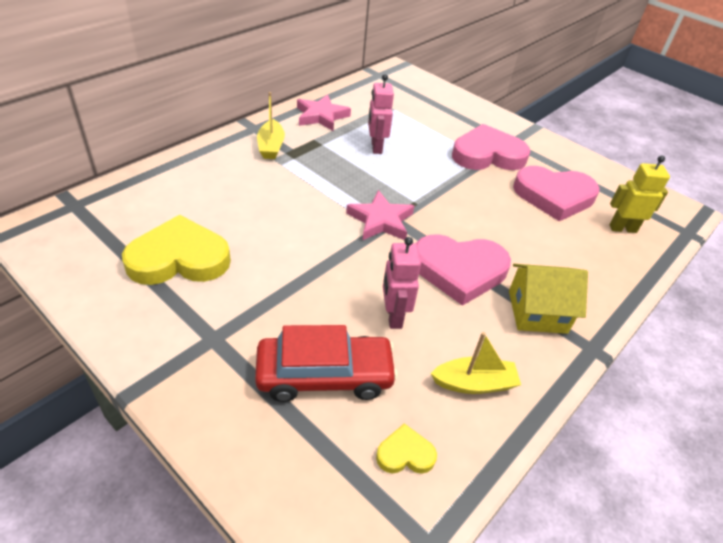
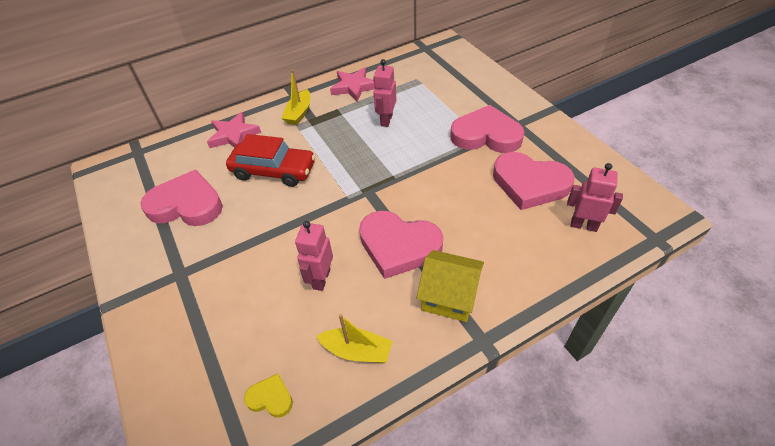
camera: 25 degrees right, 5 degrees up
(179, 258) = (186, 204): yellow heart -> pink heart
(325, 375) = (243, 319): red car -> red car (273, 171)
(380, 220) = (355, 190): pink star -> pink star (234, 135)
(622, 228) = (583, 225): yellow robot -> pink robot

